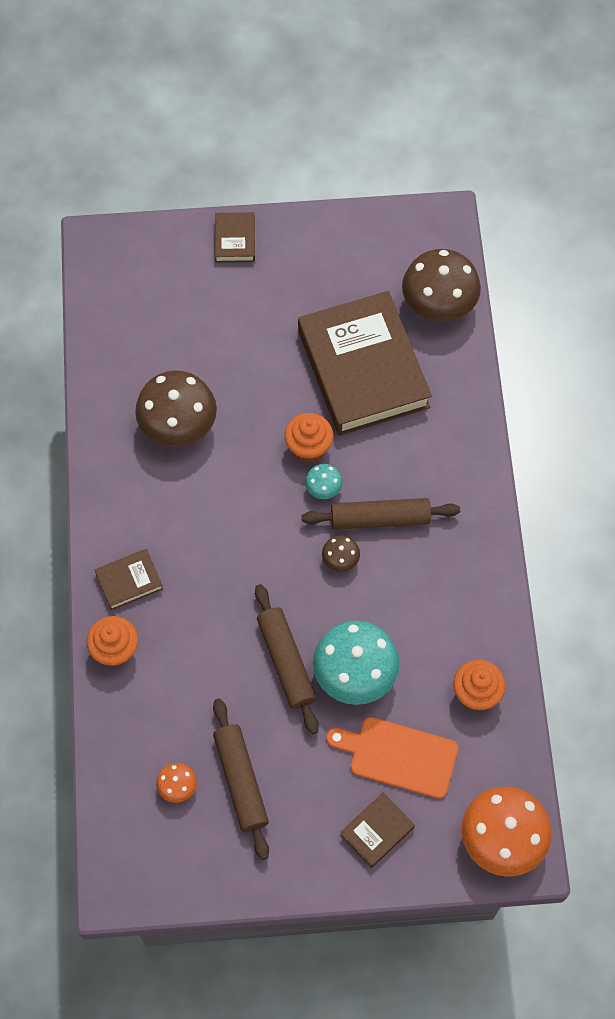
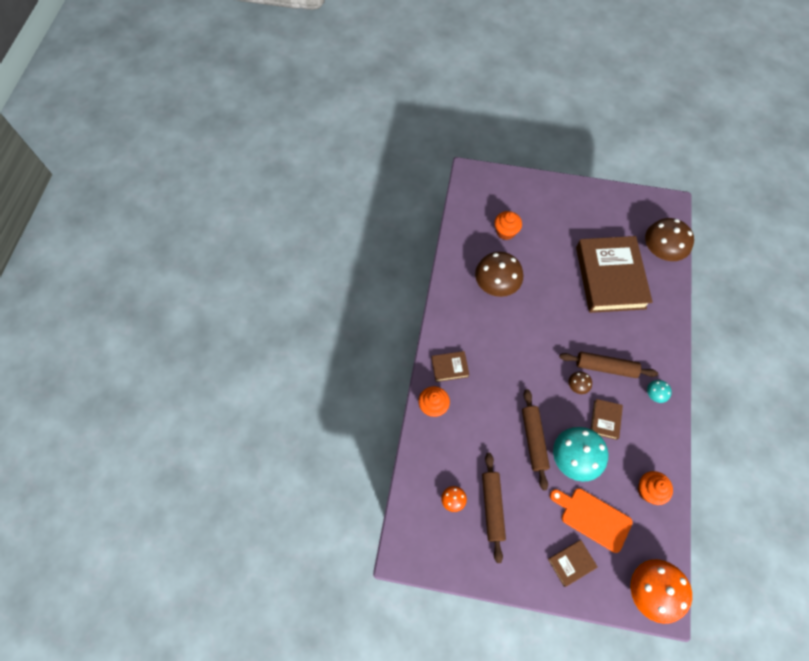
camera: 15 degrees right, 0 degrees up
(235, 240) = (548, 189): brown book -> brown book (605, 420)
(309, 447) = (570, 315): orange cupcake -> orange cupcake (505, 232)
(323, 488) = (574, 341): turquoise mushroom -> turquoise mushroom (655, 394)

